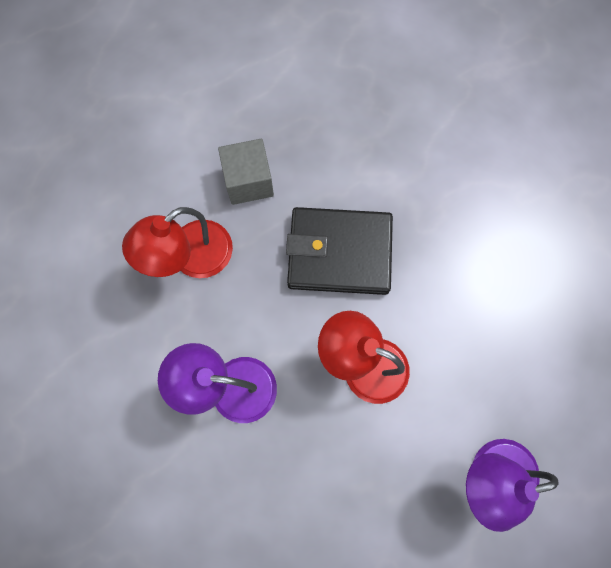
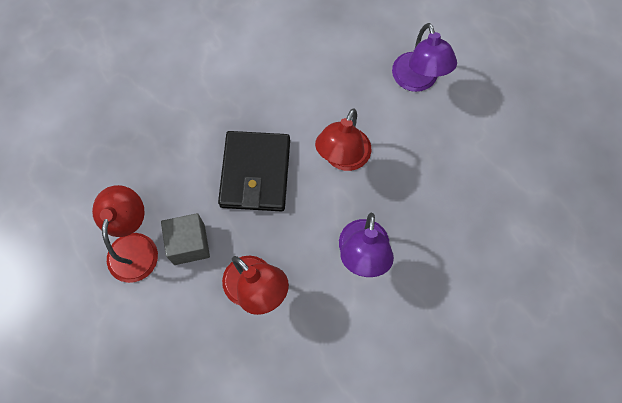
camera: 90 degrees left, 5 degrees down
(248, 124) = (134, 246): none -> red lamp

